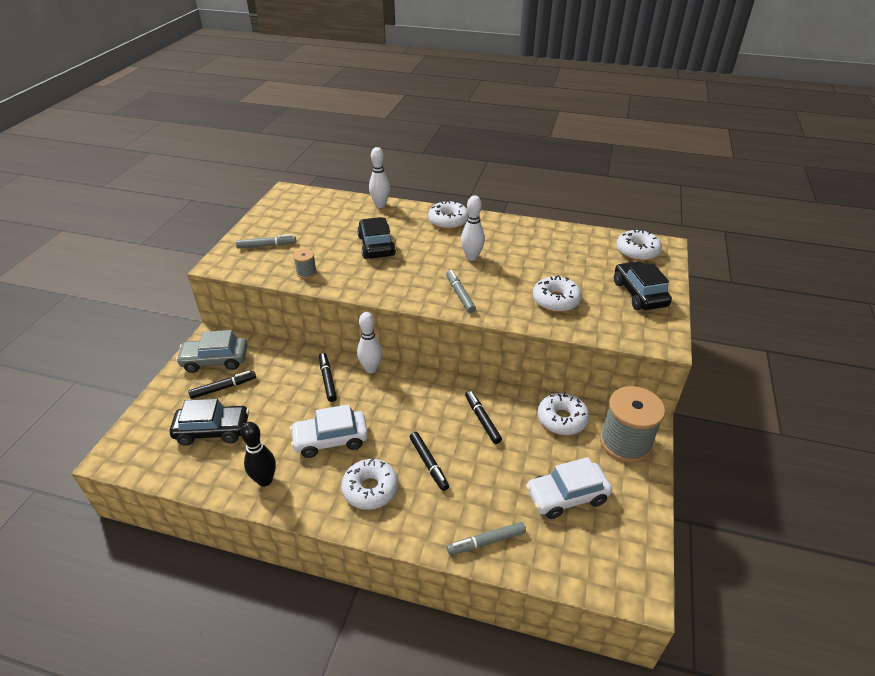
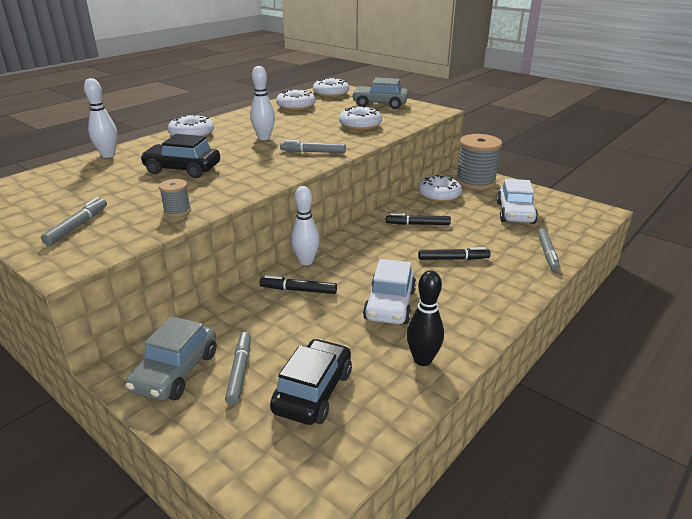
camera: 65 degrees left, 10 degrees down
(223, 388) = (240, 371): black marker -> grey marker
(370, 489) = (468, 294): white donut -> white donut (296, 106)
(639, 294) = (380, 104): black car -> grey car

